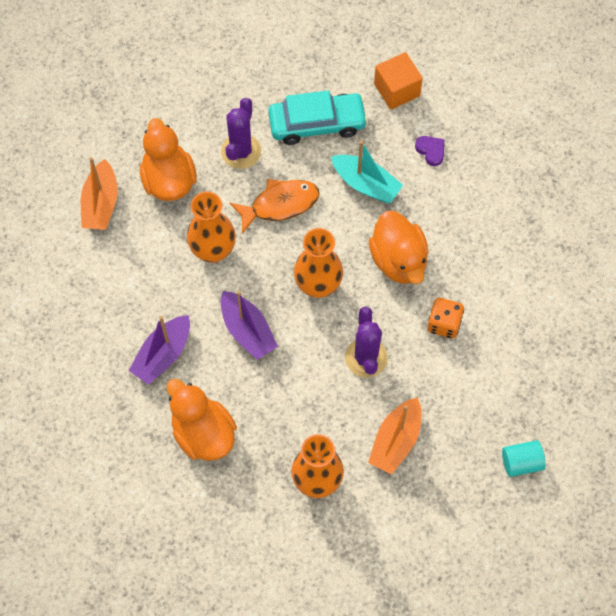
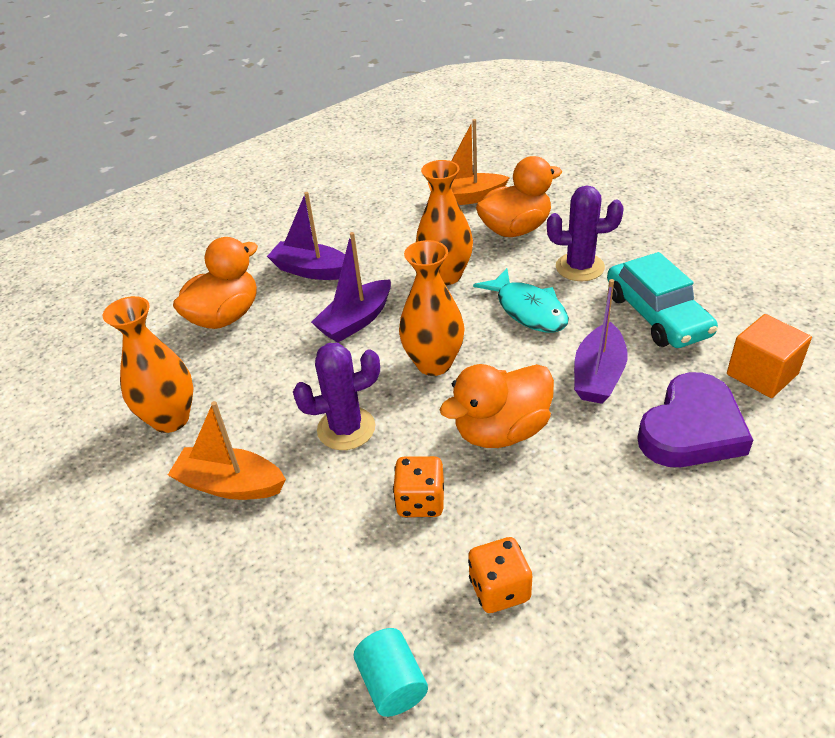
camera: 80 degrees right, 25 degrees down
(280, 204) = (528, 310): orange fish -> turquoise fish
(366, 184) = (598, 375): turquoise boat -> purple boat
(431, 151) = (691, 429): purple heart -> purple heart, size x2.30
(518, 296) = (499, 589): none -> orange dice
(521, 462) = (206, 654): turquoise cylinder -> turquoise cylinder (392, 683)

